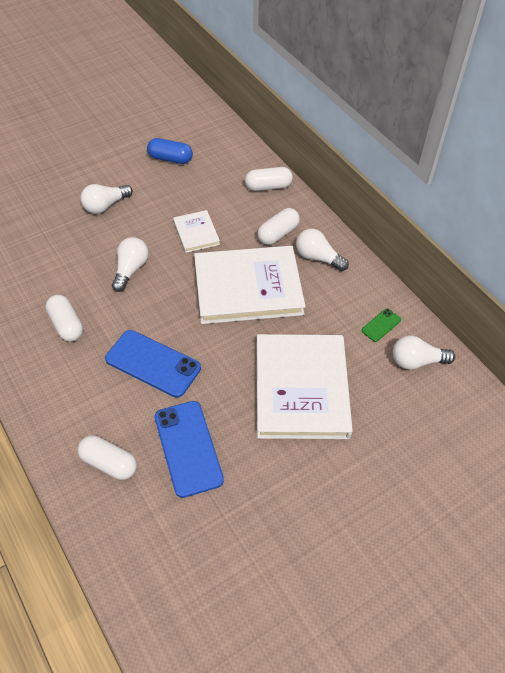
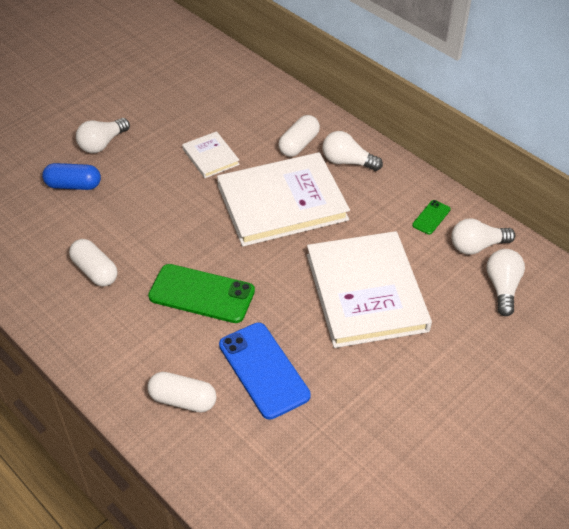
camera: 10 degrees left, 5 degrees down
(130, 270) = (149, 204): white light bulb -> white light bulb (502, 288)
(153, 363) = (201, 294): blue phone -> green phone
(170, 159) = (160, 86): blue capsule -> blue capsule (73, 185)
(268, 186) = (275, 99): white capsule -> none

